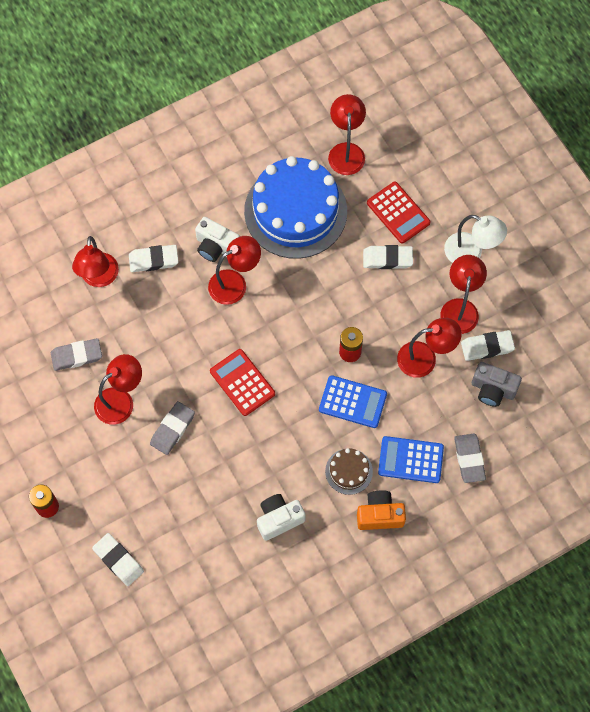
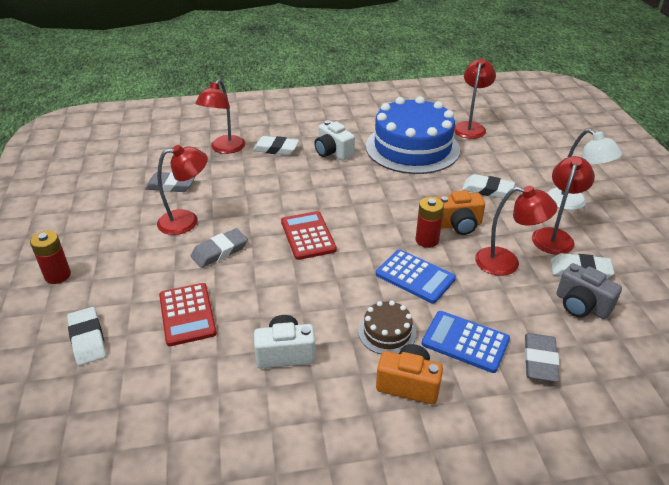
camera: 20 degrees right, 30 degrees down
(235, 283) = (337, 175): red lamp -> none
(372, 321) = (458, 225): none -> orange camera
(398, 213) = (506, 166): red calculator -> red calculator (187, 314)

